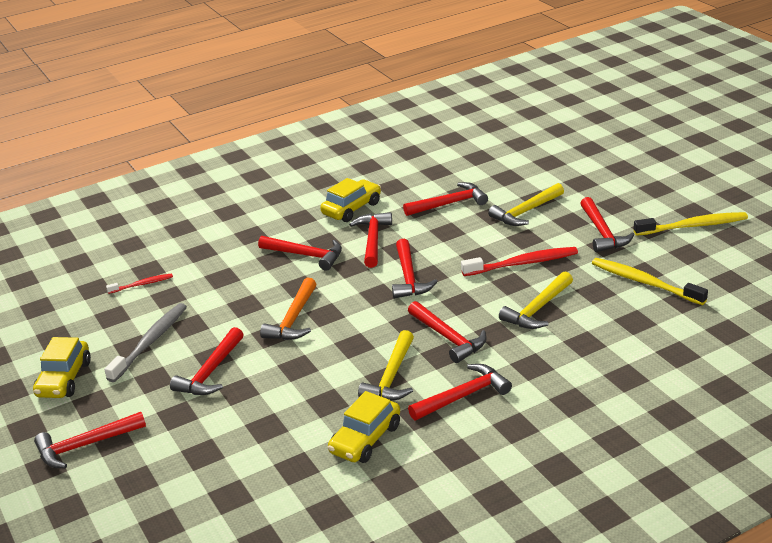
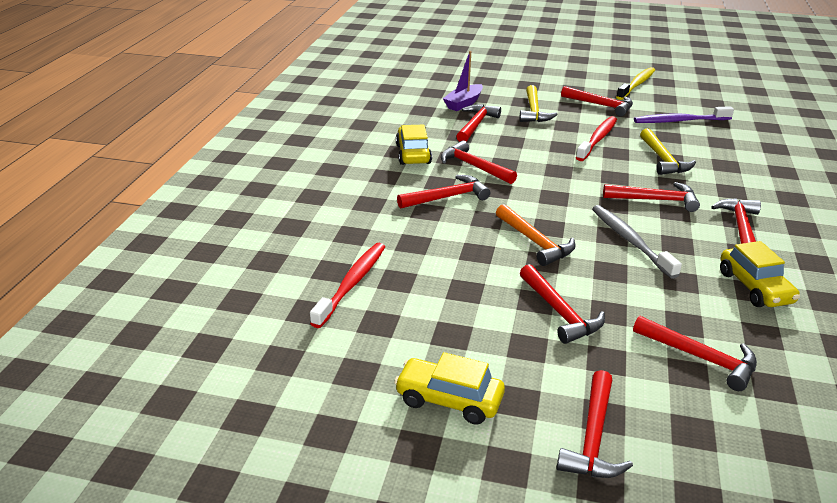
camera: 50 degrees left, 0 degrees up
(64, 379) = (449, 400): yellow car -> yellow car turned 150 degrees clockwise
(142, 284) = (352, 283): red toothbrush -> red toothbrush, size x1.81
(150, 342) = (461, 321): grey toothbrush -> grey toothbrush (630, 241)
(391, 377) = (679, 241): yellow hammer -> none
(409, 277) = (550, 178): red hammer -> red hammer (701, 358)
(481, 179) = (463, 103): none -> purple boat
(644, 282) = (680, 121): yellow toothbrush -> purple toothbrush

